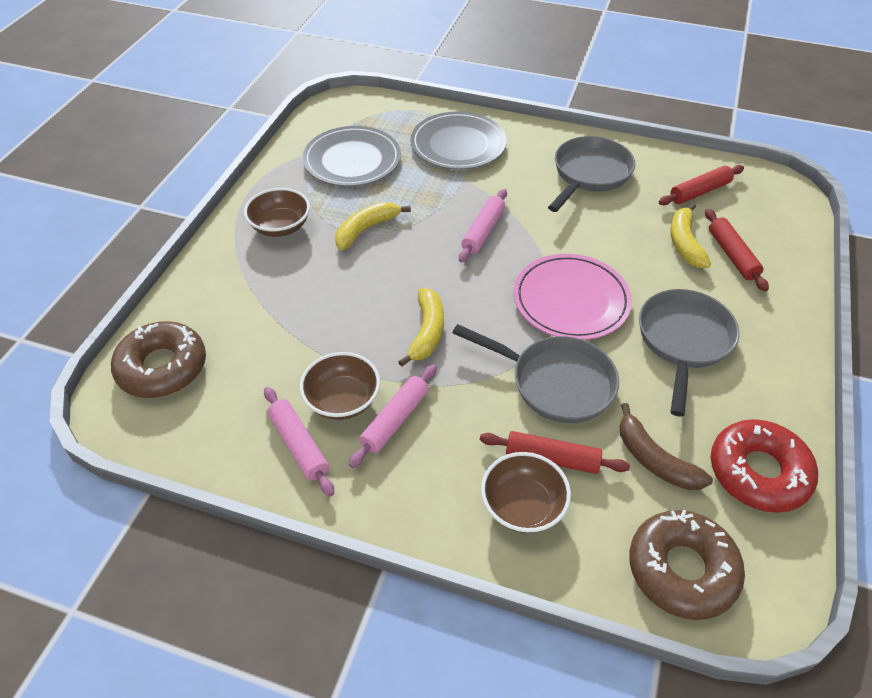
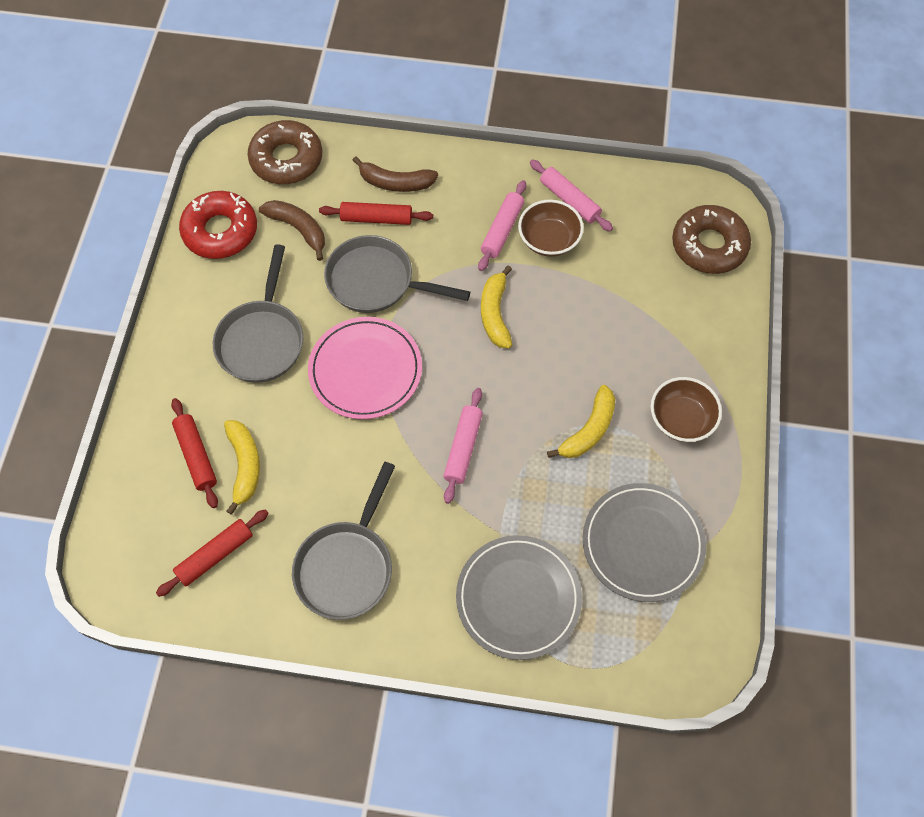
camera: 170 degrees right, 15 degrees up
(522, 506) = (395, 183): brown bowl -> brown banana

